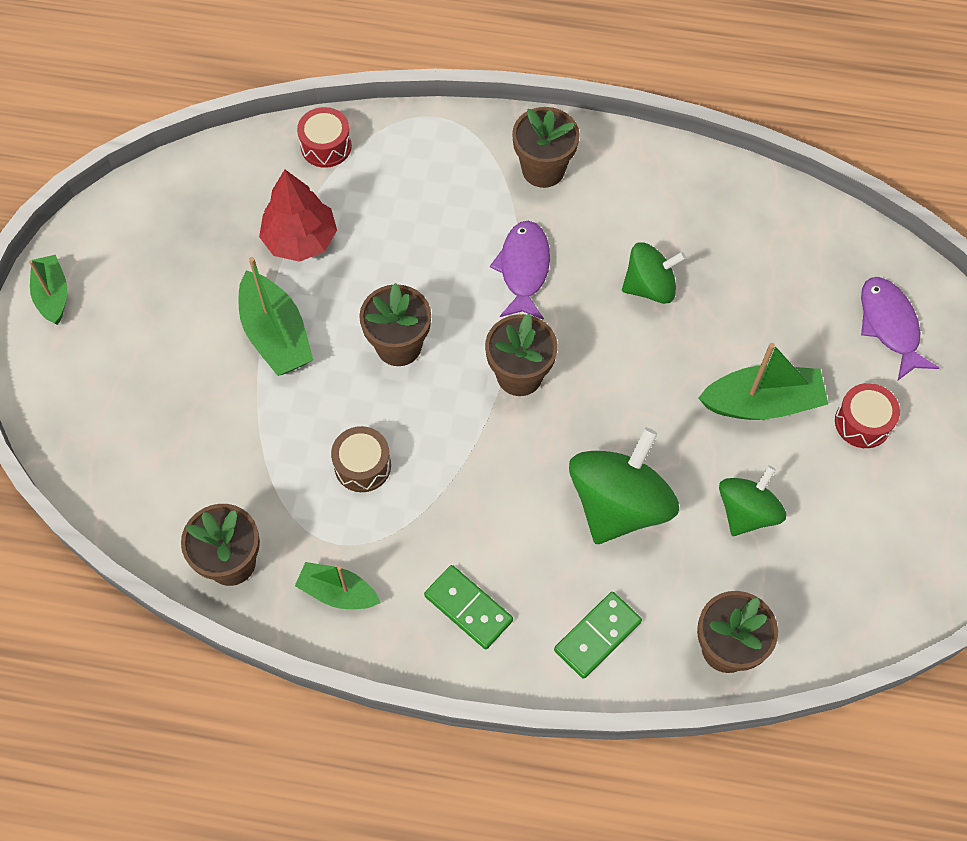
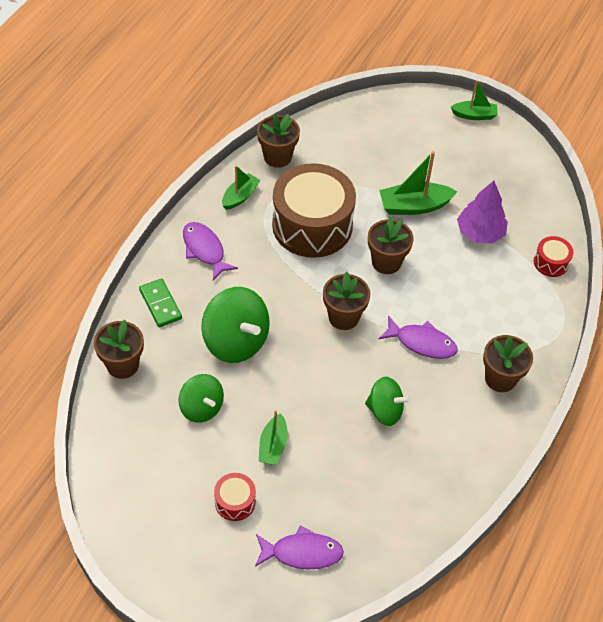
camera: 105 degrees right, 10 degrees down
(300, 239) = (480, 233): red tree -> purple tree
(362, 466) = (312, 225): brown drum -> brown drum, size x2.32
(468, 608) = (205, 250): green domino -> purple fish
(649, 287) = (385, 411): green spinning top -> green spinning top turned 75 degrees counterclockwise
(762, 403) = (273, 446): green boat -> green boat, size x0.65

